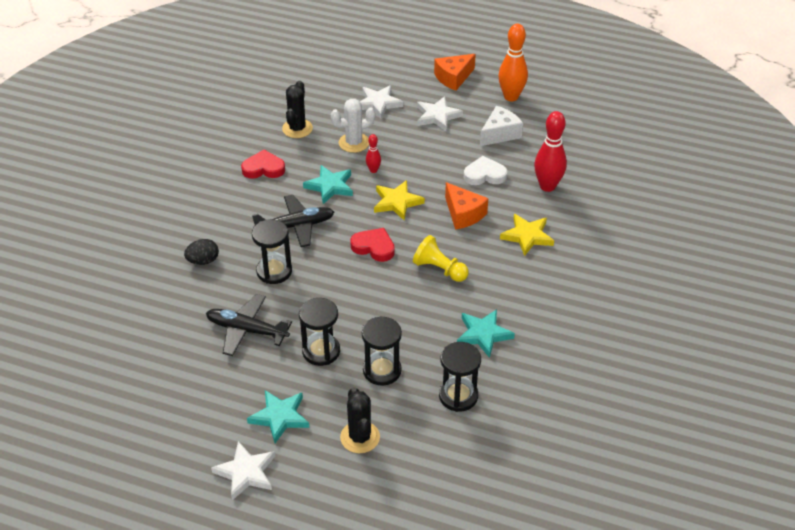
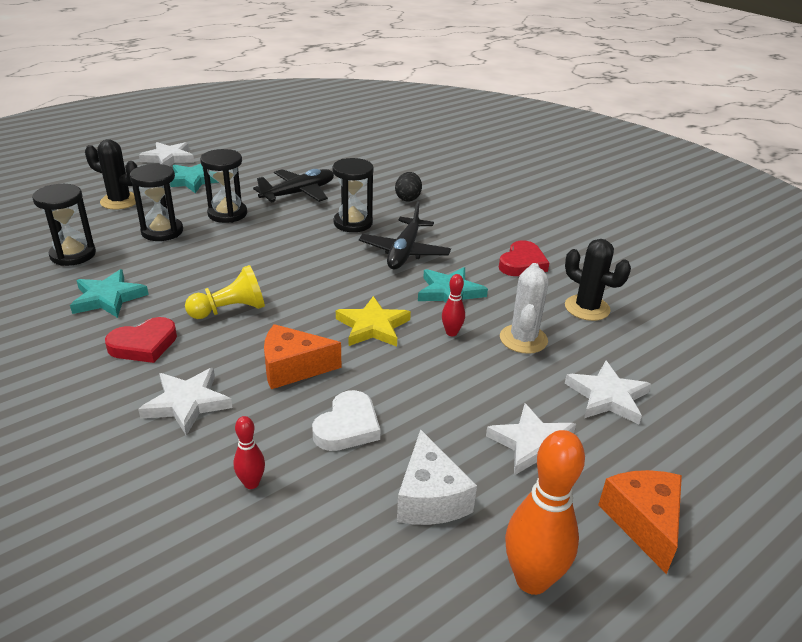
camera: 120 degrees right, 10 degrees down
(374, 247) = (318, 283): red heart -> red heart (144, 345)
(527, 236) = (187, 403): yellow star -> white star
(547, 186) = (251, 483): red bowling pin -> red bowling pin, size x0.50

